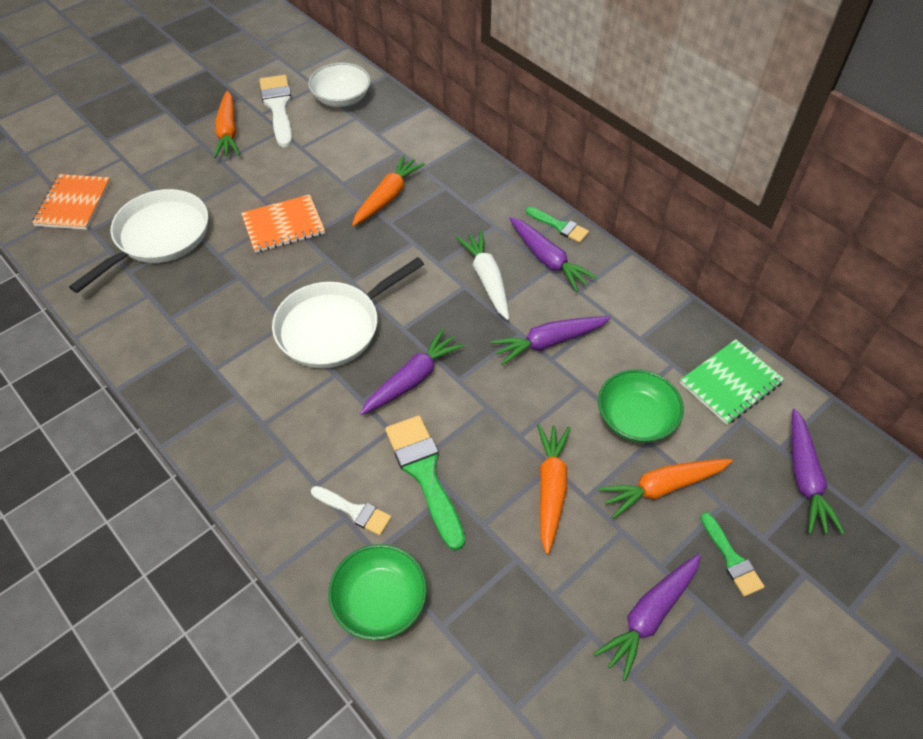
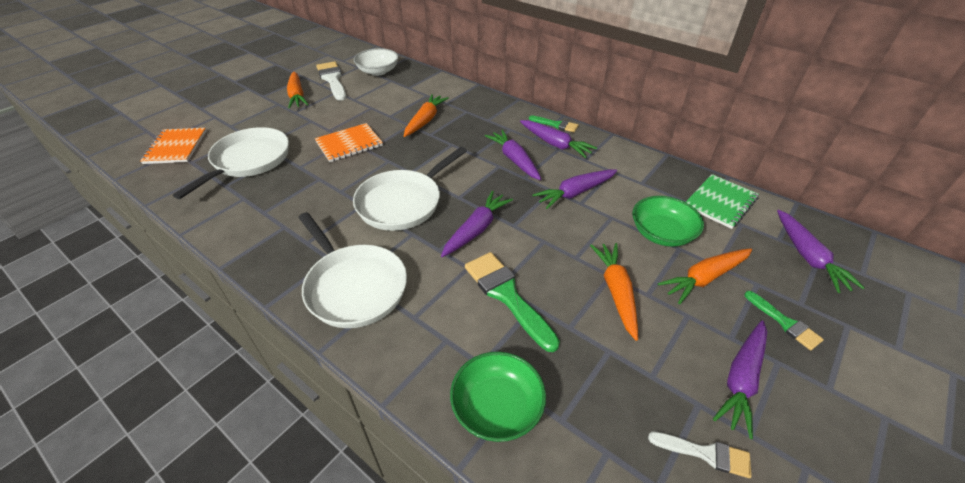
camera: 10 degrees left, 10 degrees down
(258, 436) = (354, 286): none -> white pan
(354, 511) = (453, 333): white brush -> white brush (705, 453)
(487, 279) = (514, 160): white carrot -> purple carrot

